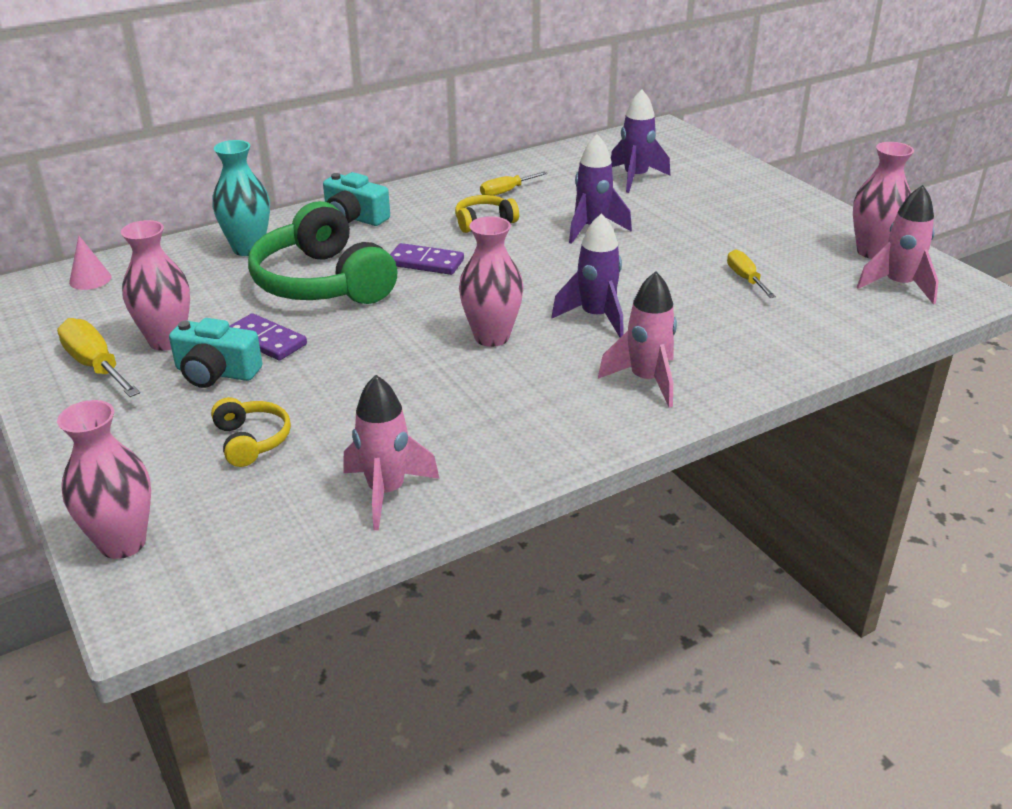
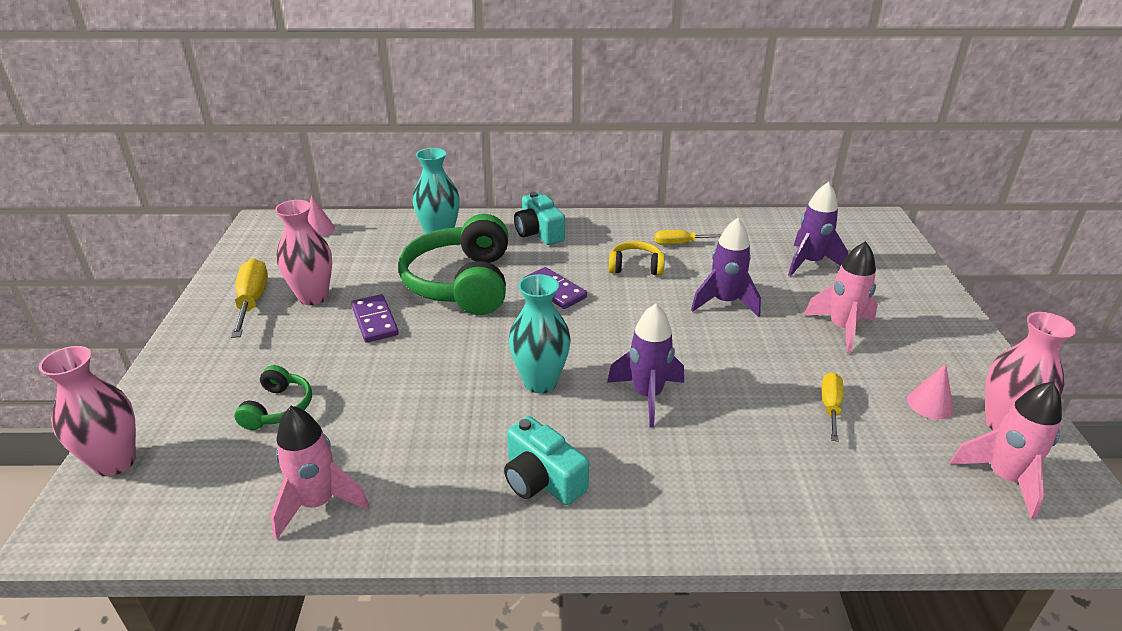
camera: 30 degrees right, 0 degrees up
(216, 372) = (316, 336): turquoise camera -> turquoise camera (542, 479)
(251, 441) = (278, 408): yellow headphones -> green headphones
(492, 337) = (540, 382): pink vase -> turquoise vase
(646, 380) = (633, 484): pink rocket -> pink rocket (842, 328)
(813, 254) = (930, 404): none -> pink cone

